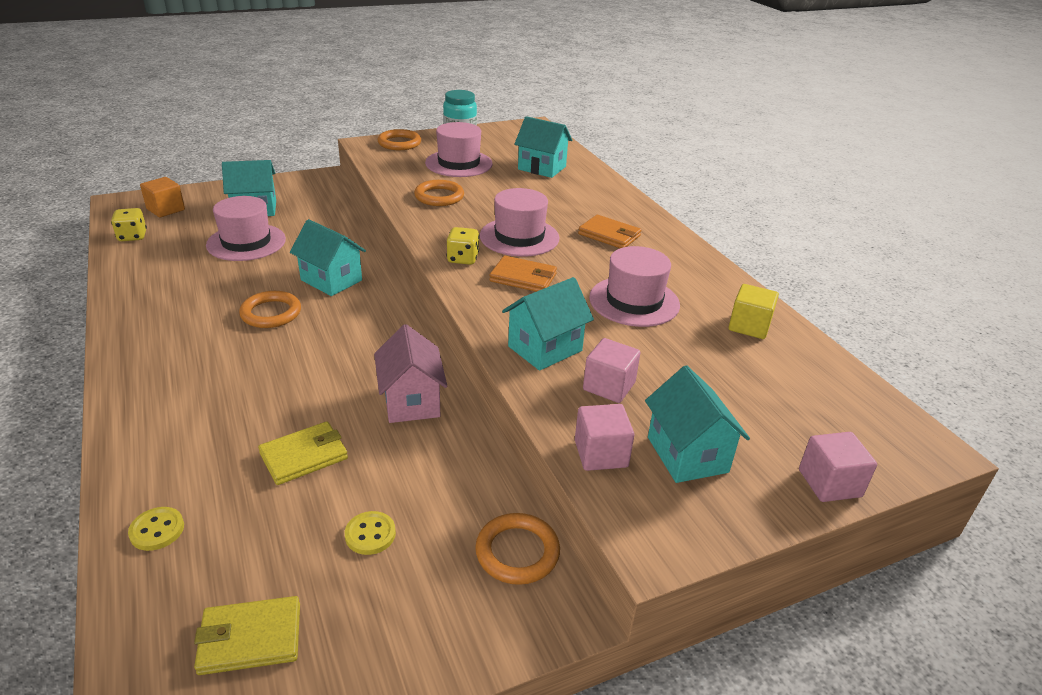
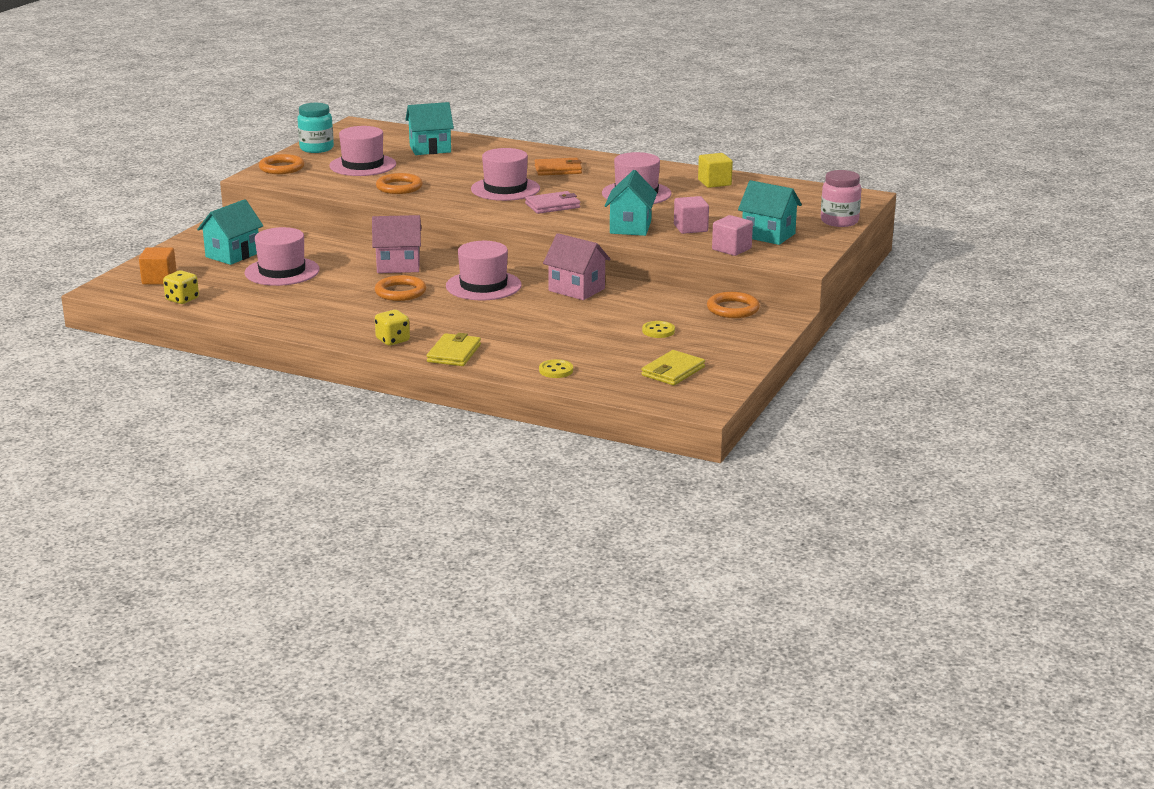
camera: 40 degrees left, 10 degrees down
(304, 456) = (567, 326): yellow wallet -> yellow wallet (454, 353)
(331, 280) = (398, 266): turquoise house -> pink house
(345, 344) = (483, 286): none -> pink hat
(463, 259) = (496, 210): yellow dice -> yellow dice (393, 340)
(523, 278) = (552, 205): orange wallet -> pink wallet
(829, 483) = (839, 221): pink cube -> pink jar

